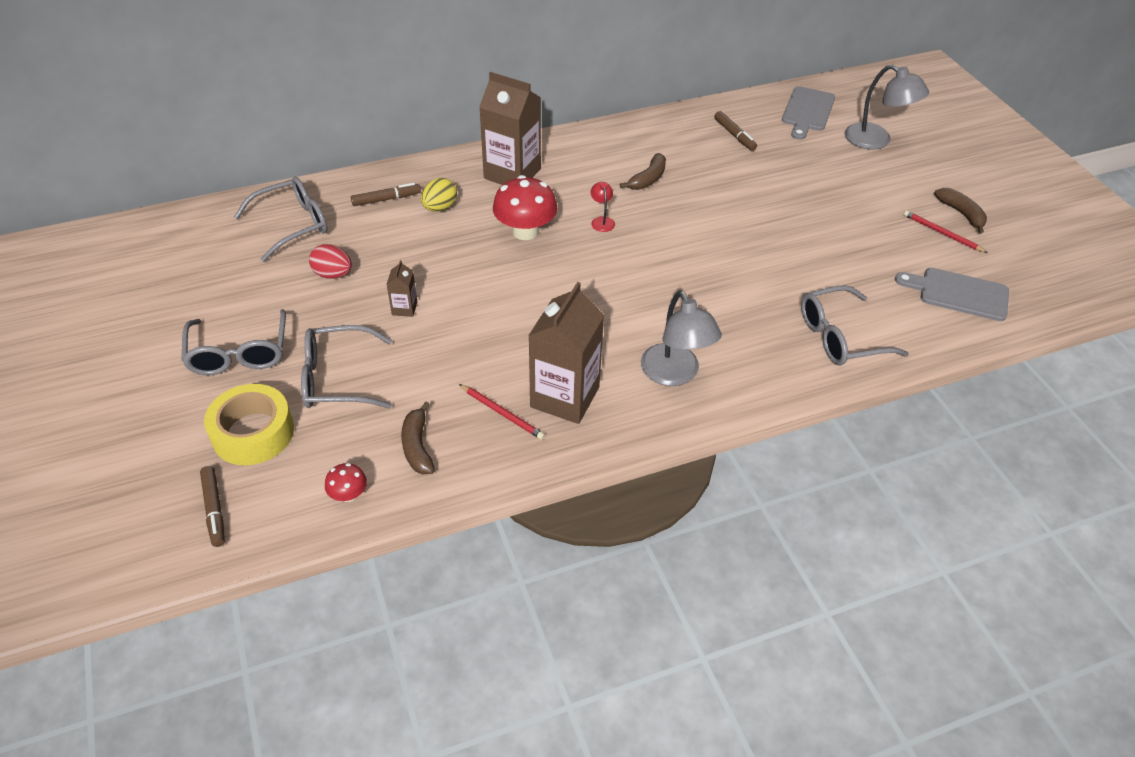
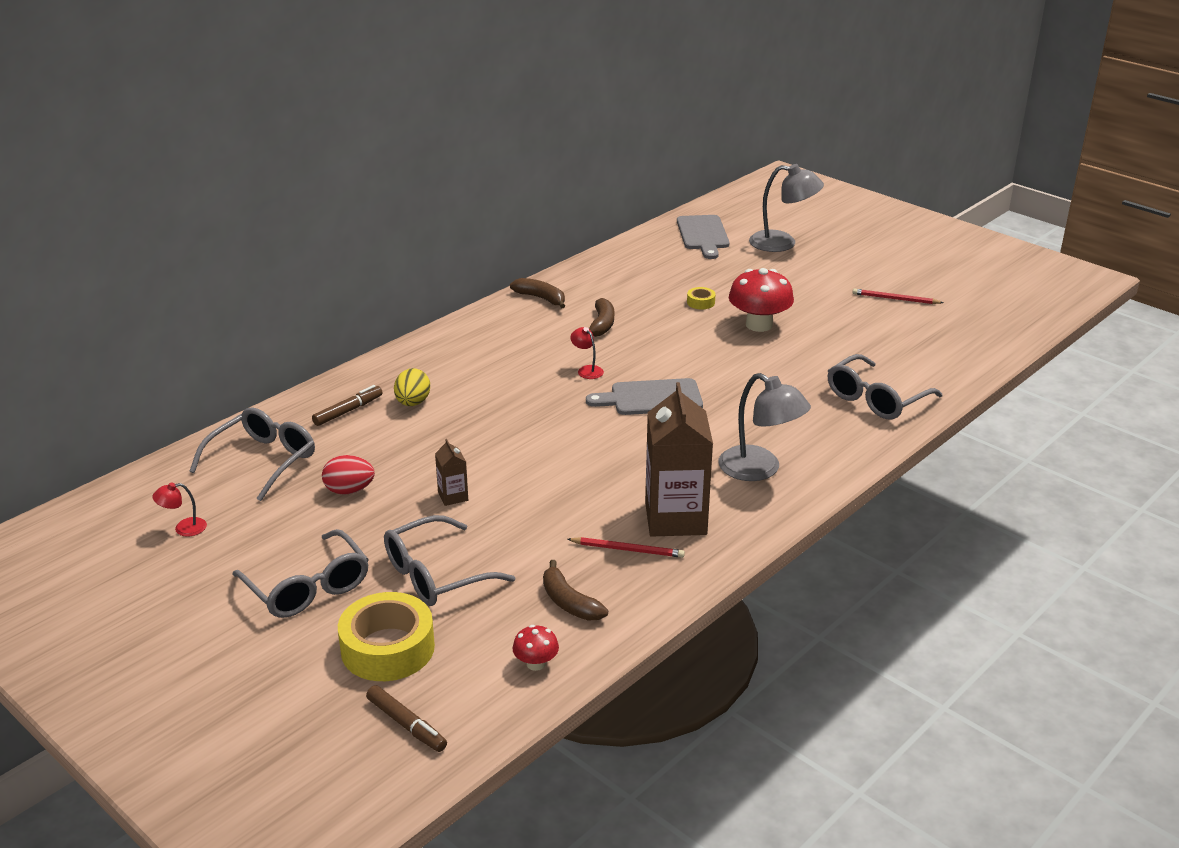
camera: 25 degrees left, 15 degrees down
(195, 266) = (183, 528): none -> red lamp
(512, 173) = (463, 355): brown carton -> none
(525, 231) = (519, 399): red mushroom -> red mushroom (759, 325)
(734, 135) = (652, 269): brown marker -> none
(752, 182) = (700, 302): none -> yellow tape
(958, 293) = (944, 339): grey cutting board -> grey cutting board (651, 398)
(961, 213) = (898, 280): brown banana -> brown banana (541, 298)

